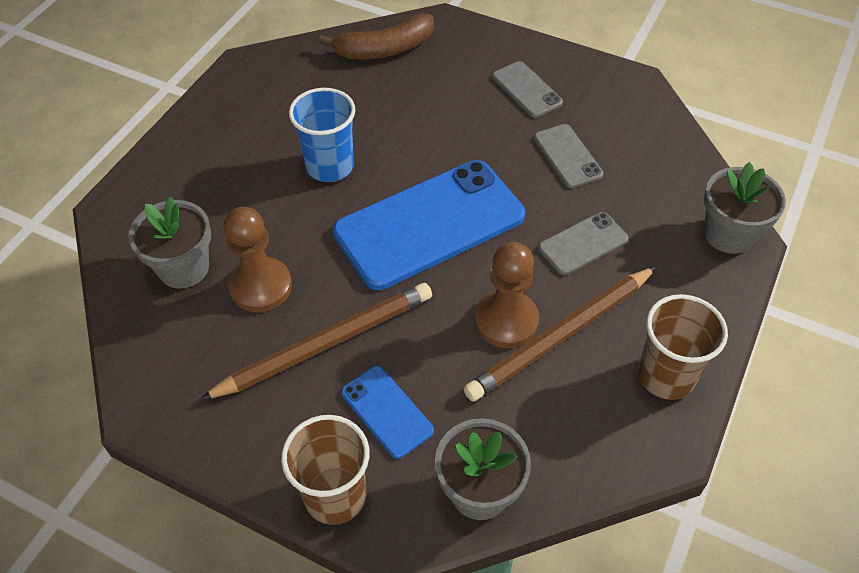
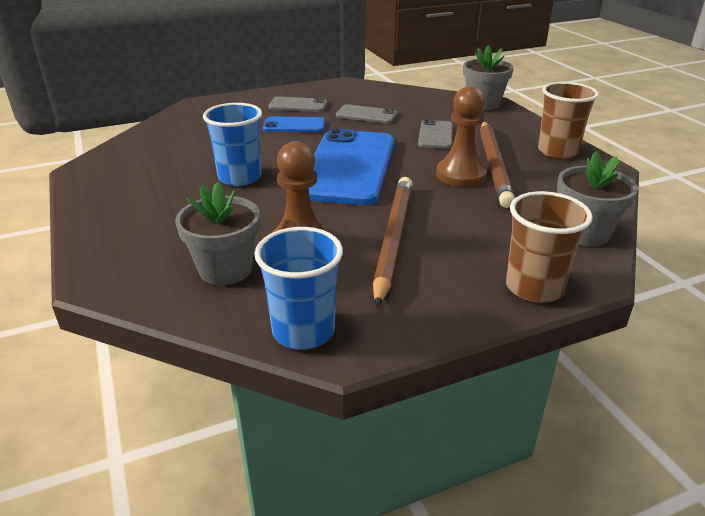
camera: 50 degrees left, 20 degrees down
(146, 372) = (303, 331): none -> blue cup
(385, 49) = (180, 125): brown banana -> none
(386, 411) = (482, 239): blue phone -> blue phone (294, 125)

